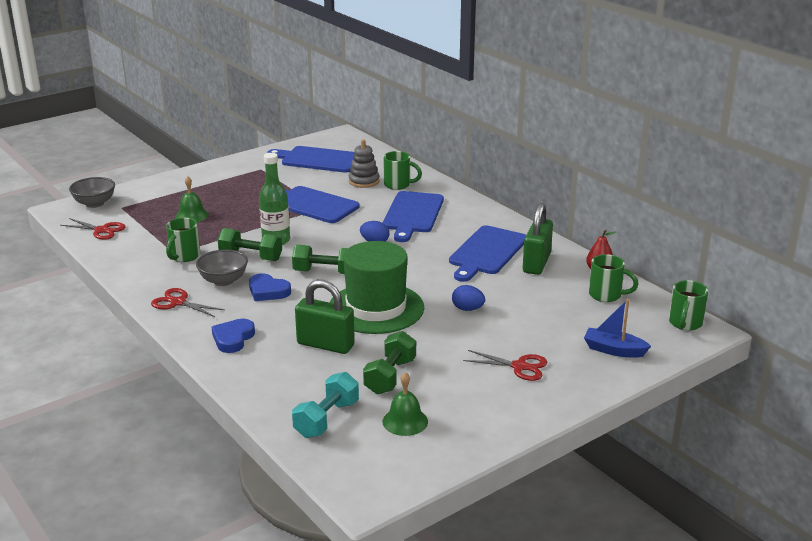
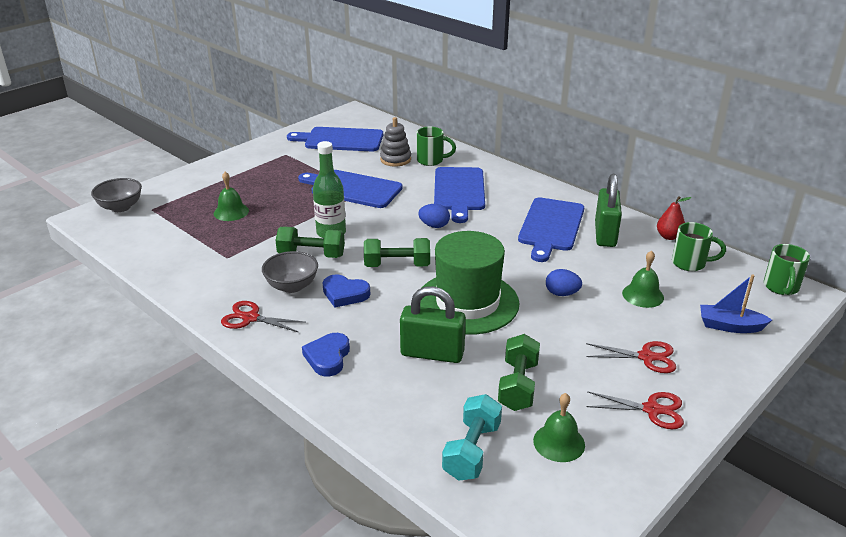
camera: 10 degrees left, 5 degrees up
(102, 230) = (137, 238): red scissors -> red scissors (652, 409)
(184, 256) = (239, 261): green mug -> none
(544, 317) = (643, 295): none -> green bell

